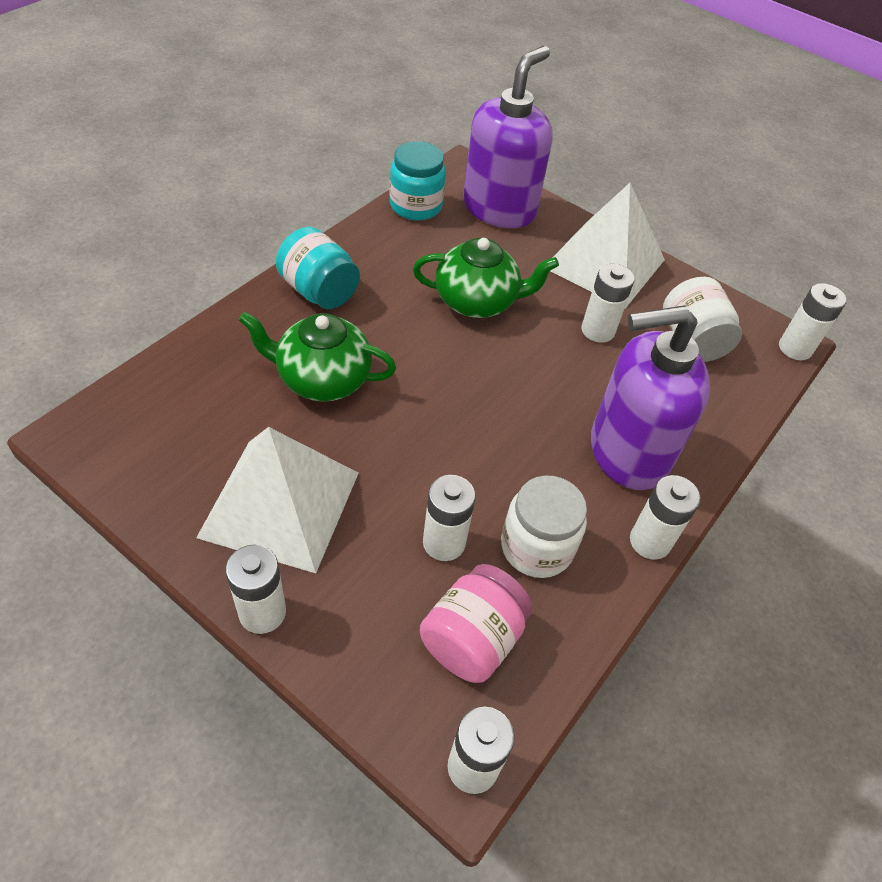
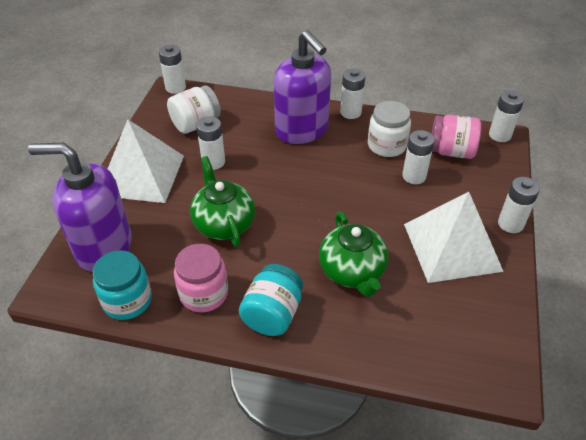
camera: 110 degrees left, 5 degrees down
(385, 254) = (204, 293): none -> pink jar

